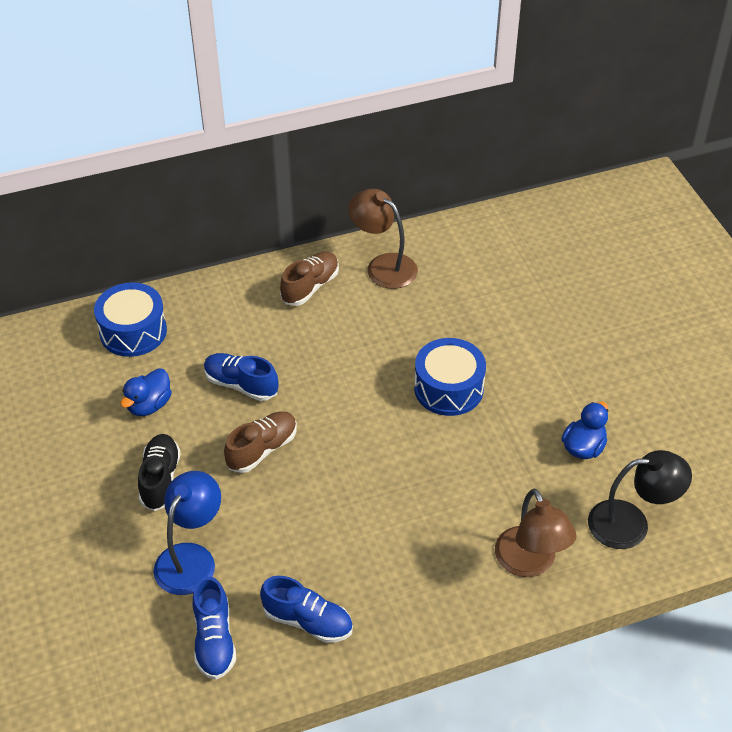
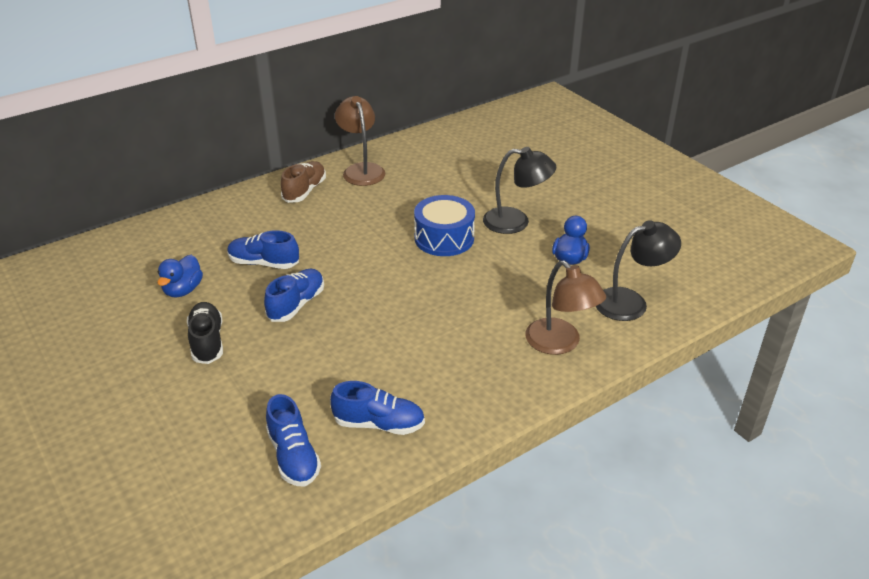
camera: 15 degrees left, 10 degrees down
(133, 331) = (155, 242): blue drum -> none
(191, 558) = (253, 396): blue lamp -> none
(262, 449) = (296, 304): brown shoe -> blue shoe
(383, 266) = (361, 170): brown lamp -> brown lamp turned 45 degrees clockwise
(539, 380) = (516, 222): none -> black lamp

